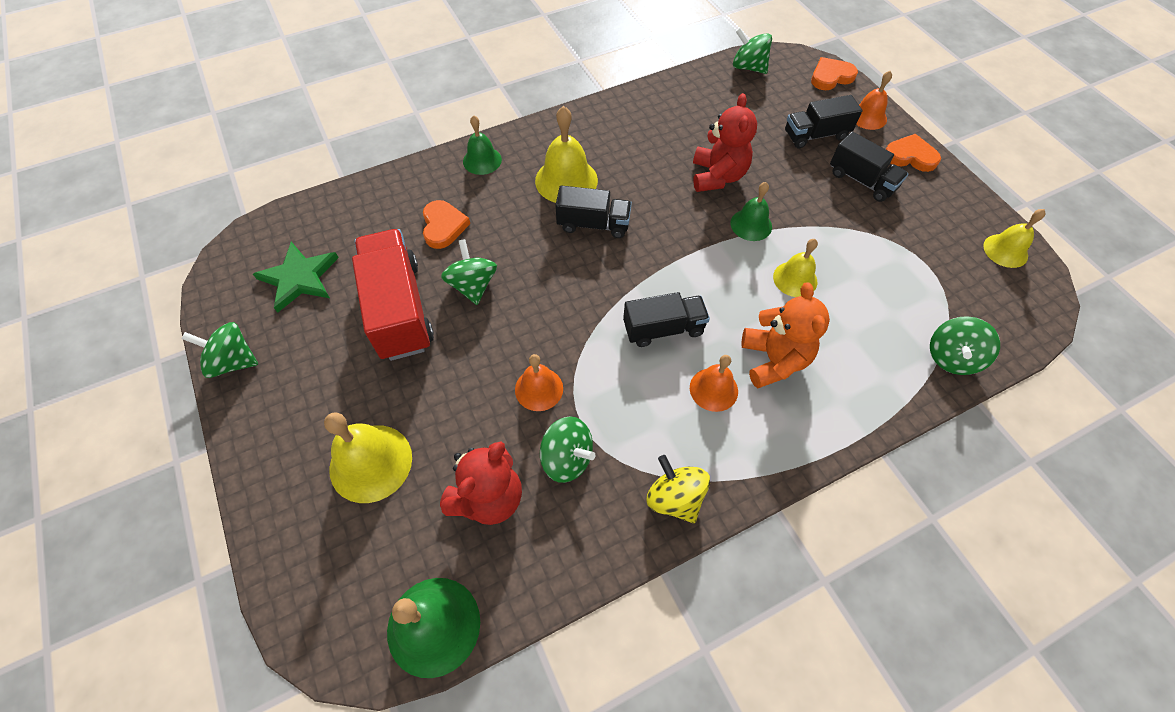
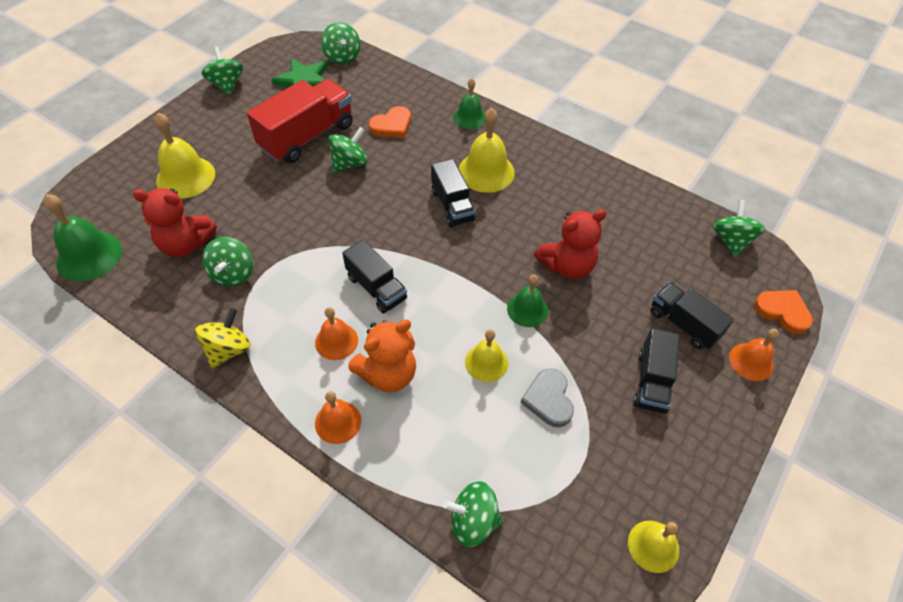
camera: 60 degrees right, 5 degrees down
(291, 226) = (342, 57): none -> green spinning top
(539, 389) = (282, 235): orange bell -> orange bell (338, 422)
(852, 253) = (548, 399): none -> grey heart
(910, 156) = (724, 417): orange heart -> none

